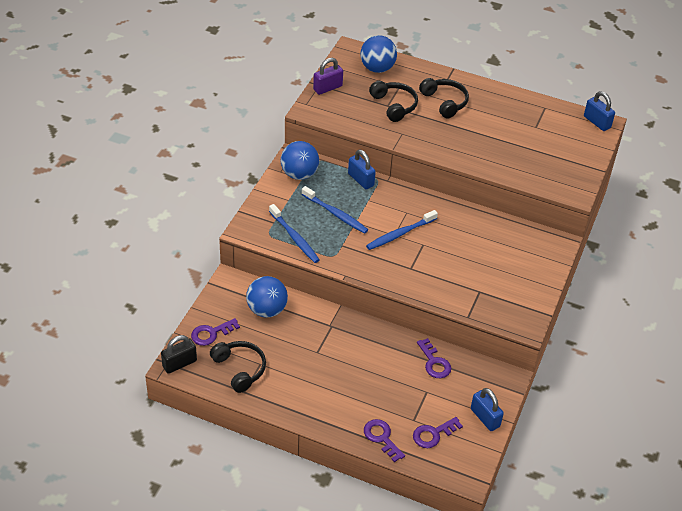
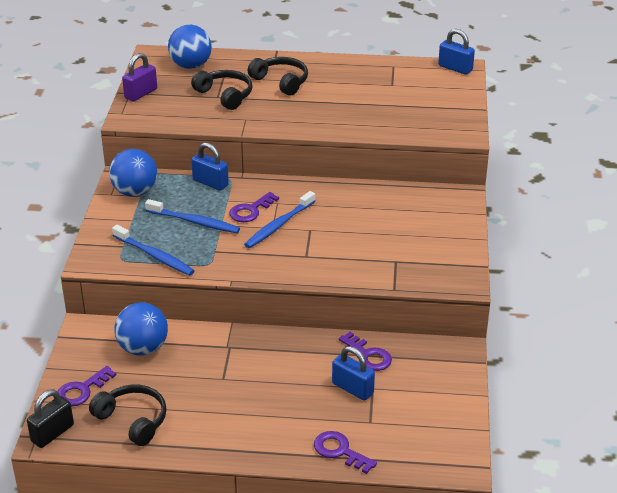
camera: 15 degrees left, 10 degrees down
(433, 434) = (400, 431): purple key -> purple key (251, 210)
(485, 418) = (452, 398): blue padlock -> blue padlock (352, 388)

